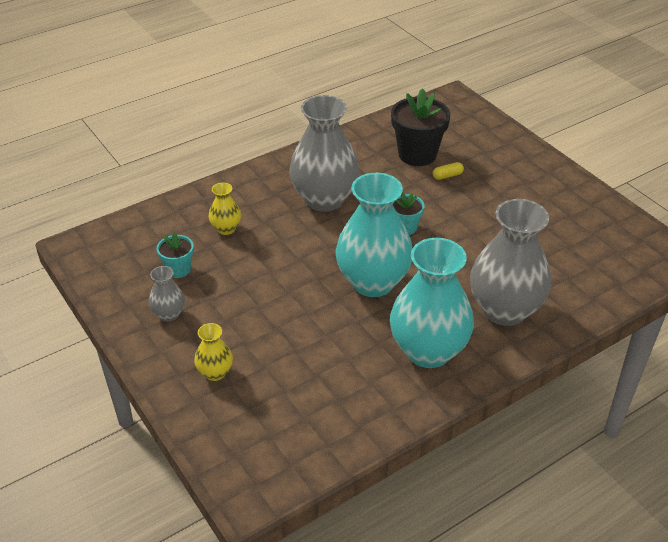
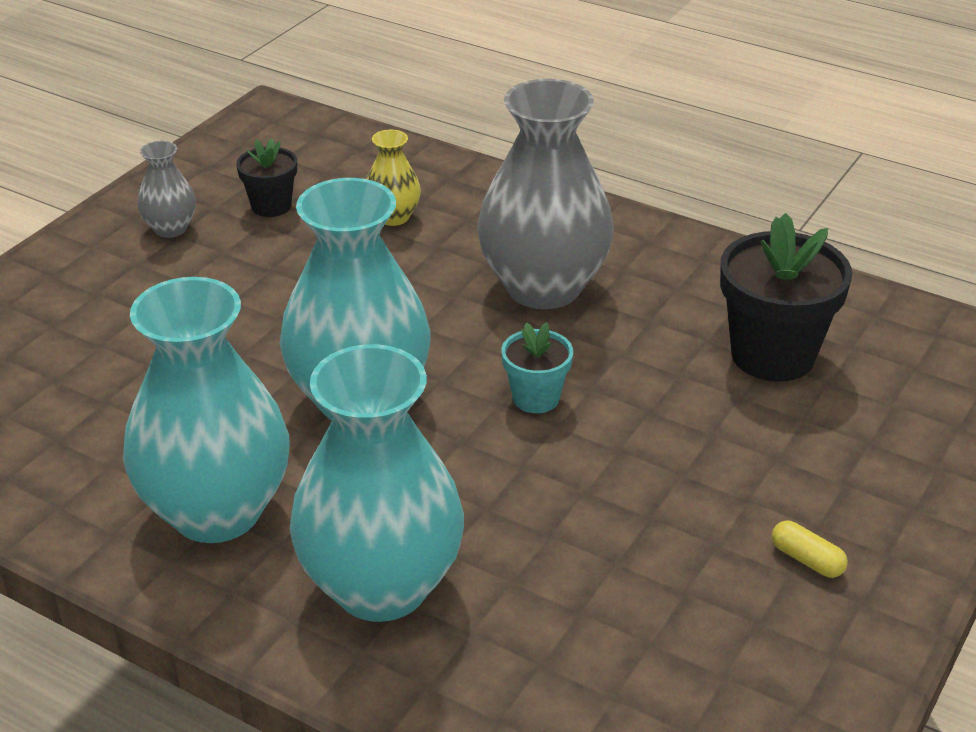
camera: 65 degrees right, 5 degrees down
(178, 269) = (271, 206): turquoise flower pot -> black flower pot
(215, 372) = (68, 305): yellow vase -> none
(447, 176) = (739, 411): yellow capsule -> yellow capsule (807, 560)
(504, 310) = (381, 587): grey vase -> turquoise vase

